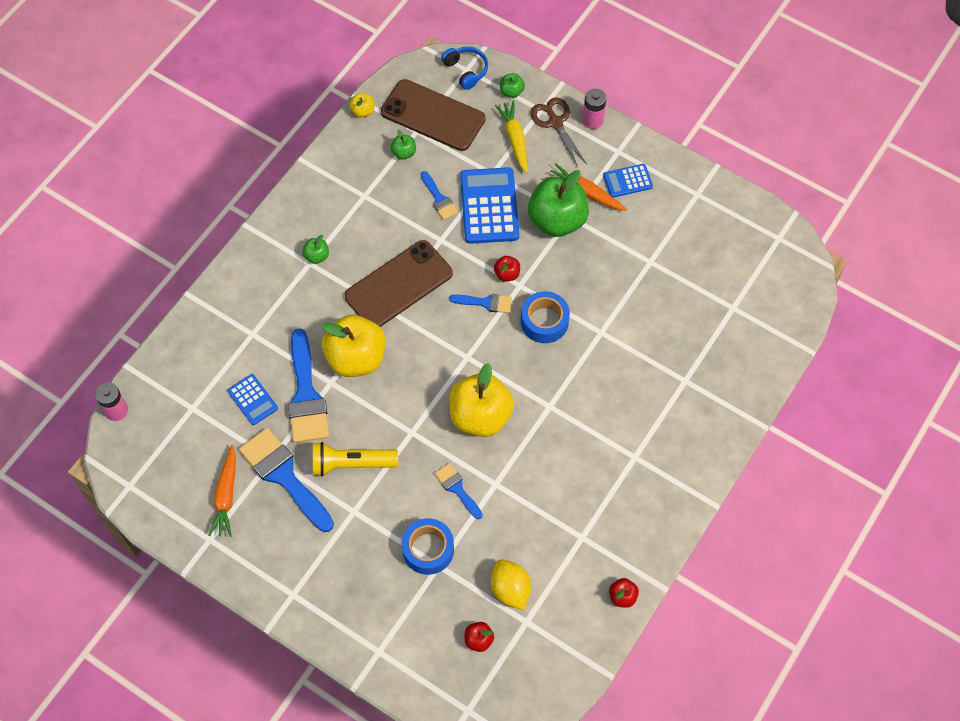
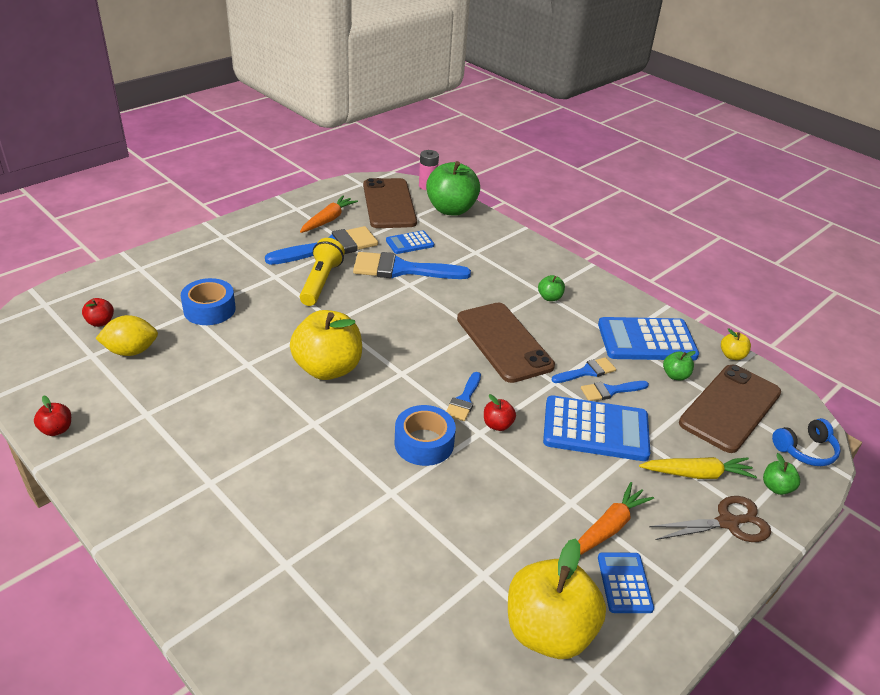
camera: 100 degrees right, 25 degrees down
(172, 442) = (389, 204): none -> brown phone
(226, 496) = (328, 220): orange carrot -> orange carrot turned 105 degrees clockwise
(356, 358) = (428, 302): yellow apple -> yellow apple (548, 630)
(361, 174) = (646, 340): none -> blue calculator
(457, 489) = (258, 338): blue brush -> blue brush (587, 371)
(557, 220) = (567, 488): green apple -> green apple (451, 209)
(592, 120) = (734, 567): pink battery -> none

